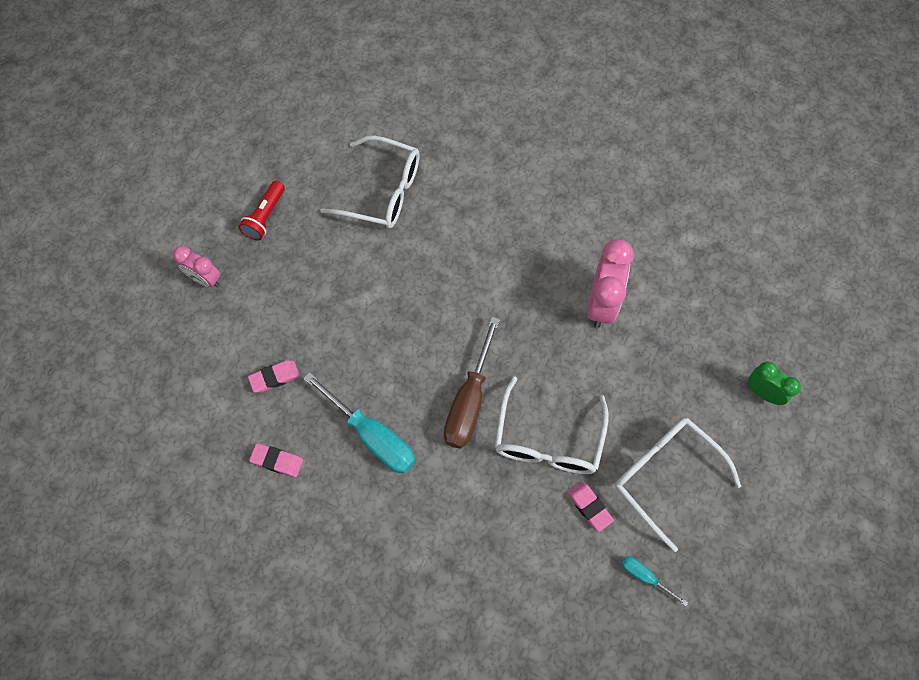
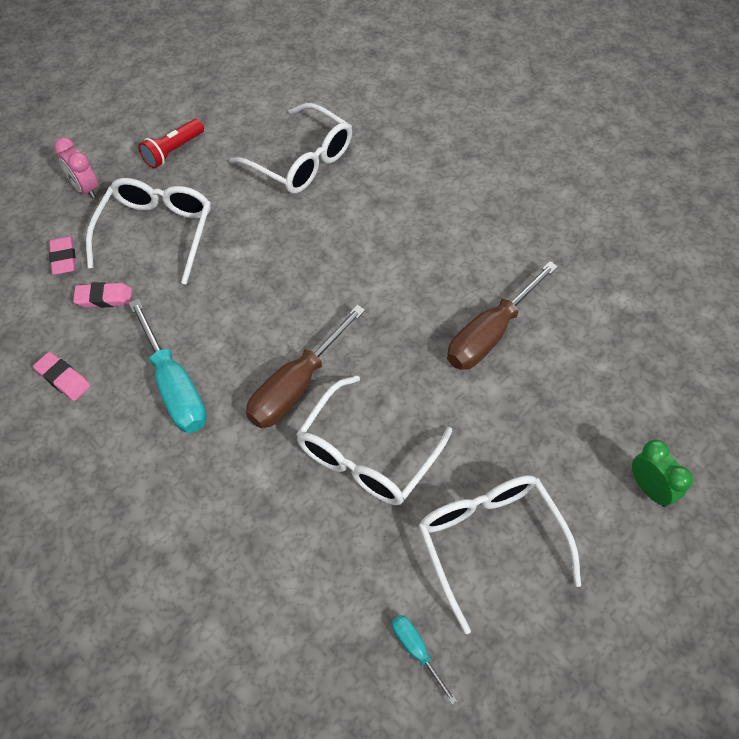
camera: 20 degrees right, 10 degrees down
(289, 301) = (156, 232): none -> white glasses
(589, 507) = (383, 545): pink eraser -> pink eraser (64, 258)
(601, 303) = (490, 333): pink clock -> brown screwdriver

